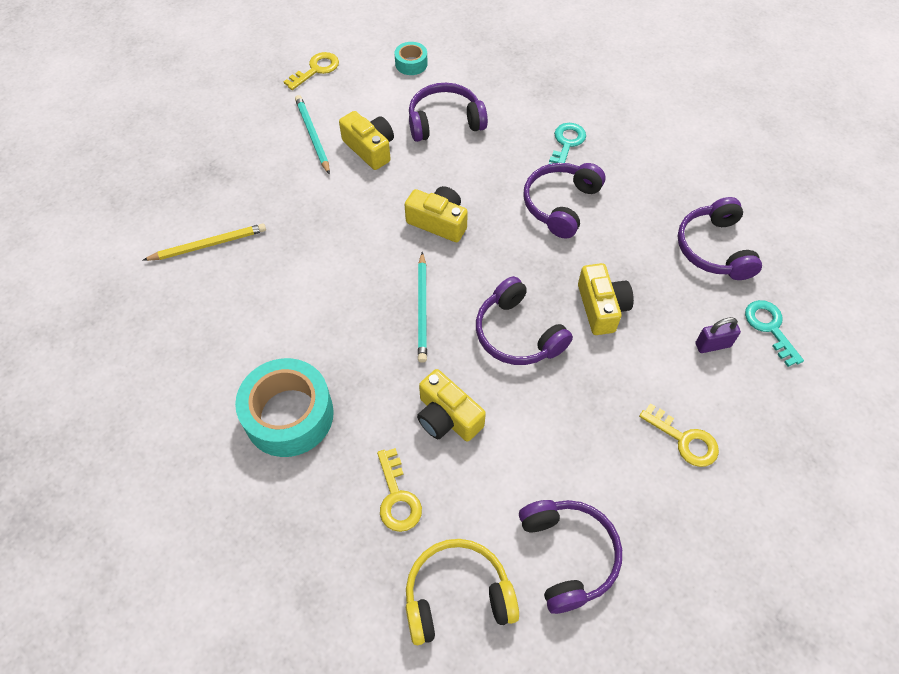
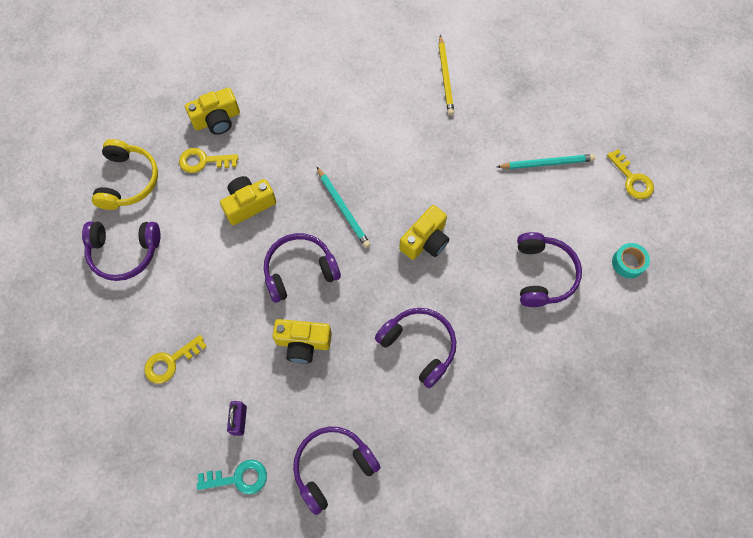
camera: 105 degrees right, 10 degrees up
(289, 415) = (285, 109): turquoise tape -> none
(370, 148) = (521, 205): yellow camera -> yellow camera (217, 119)
(422, 309) = (343, 209): turquoise pencil -> turquoise pencil turned 135 degrees counterclockwise
(566, 144) = (491, 376): turquoise key -> none
(714, 248) = (333, 467): purple headphones -> purple headphones turned 45 degrees counterclockwise

